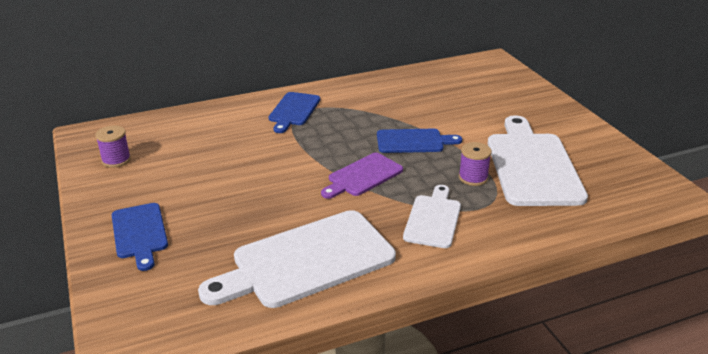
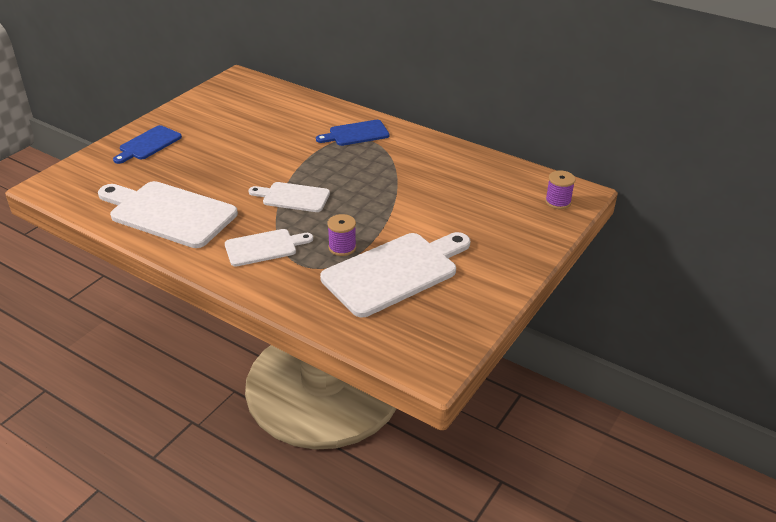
camera: 55 degrees right, 5 degrees up
(116, 160) = (218, 100): purple spool -> purple spool (558, 202)
(363, 176) = (293, 197): purple cutting board -> white cutting board
(413, 141) = (369, 201): blue cutting board -> none

